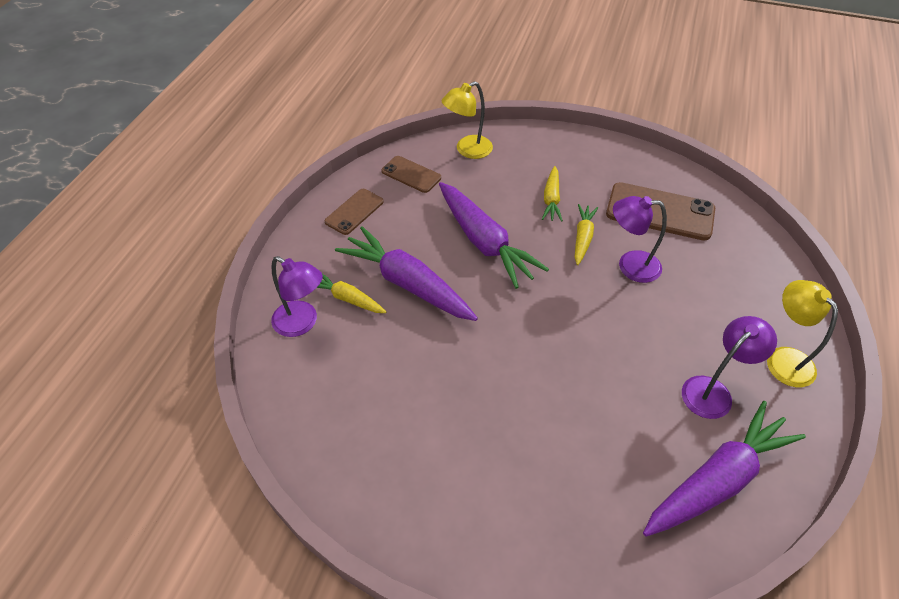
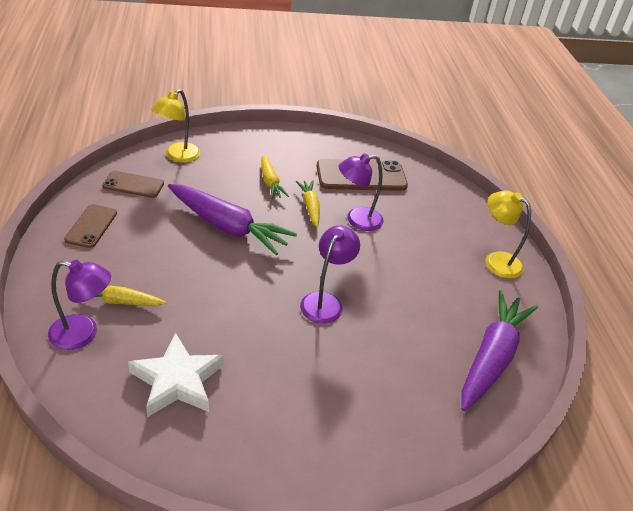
camera: 30 degrees left, 10 degrees down
(364, 397) = (177, 381): none -> white star
(407, 283) = (172, 275): purple carrot -> none
(713, 391) = (459, 296): purple lamp -> purple lamp (325, 302)

